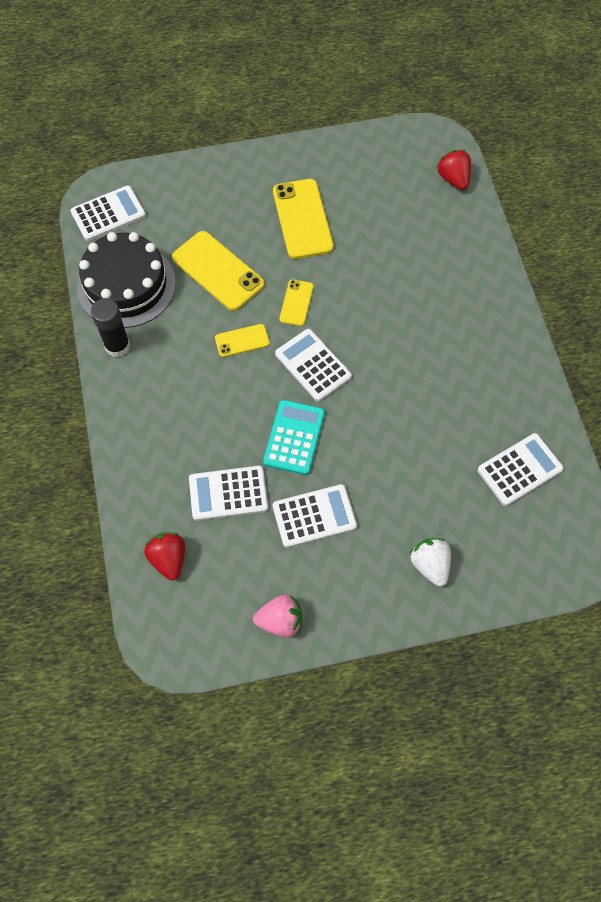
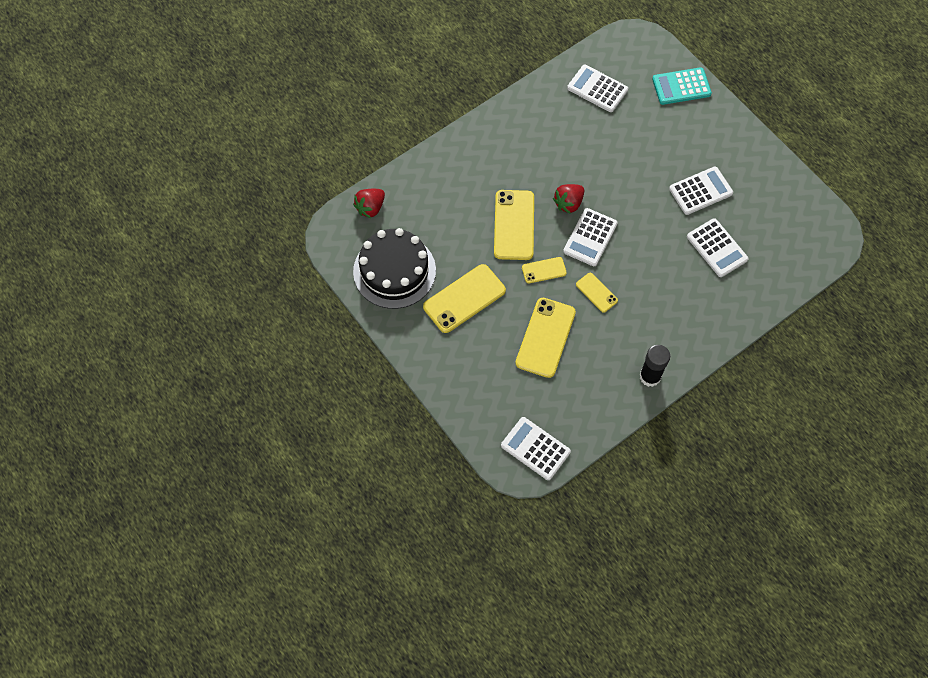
camera: 115 degrees left, 0 degrees up
(126, 285) = (594, 398): black cake -> black cake (394, 271)
(168, 559) = (782, 262): red strawberry -> red strawberry (568, 203)
(280, 621) = (779, 182): pink strawberry -> none
(294, 437) = (652, 226): turquoise calculator -> turquoise calculator (681, 87)
(314, 516) = (700, 191): white calculator -> white calculator turned 105 degrees clockwise
(367, 298) = (514, 225): none -> yellow phone
(430, 565) = (692, 115): white strawberry -> none

